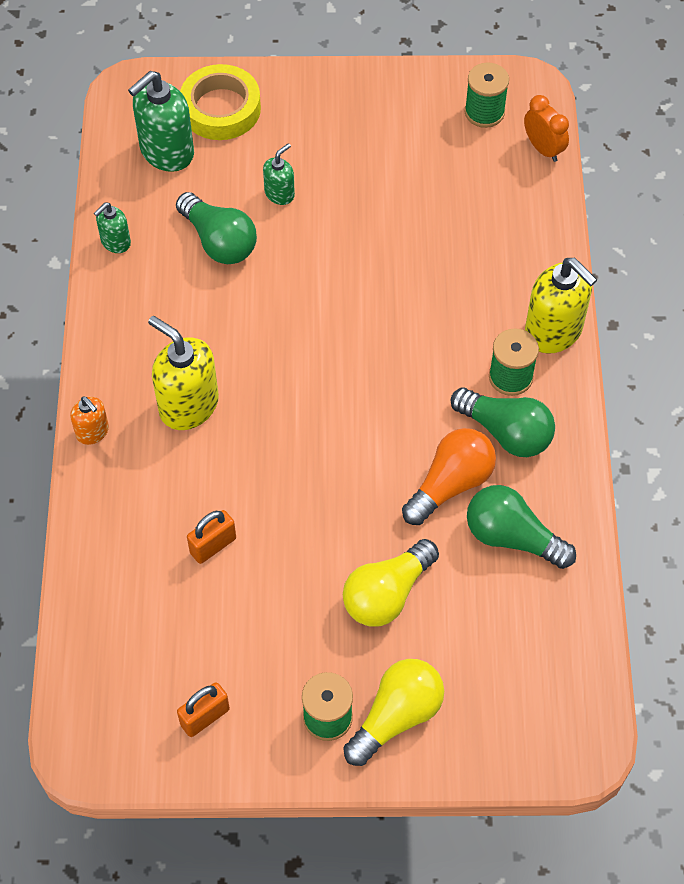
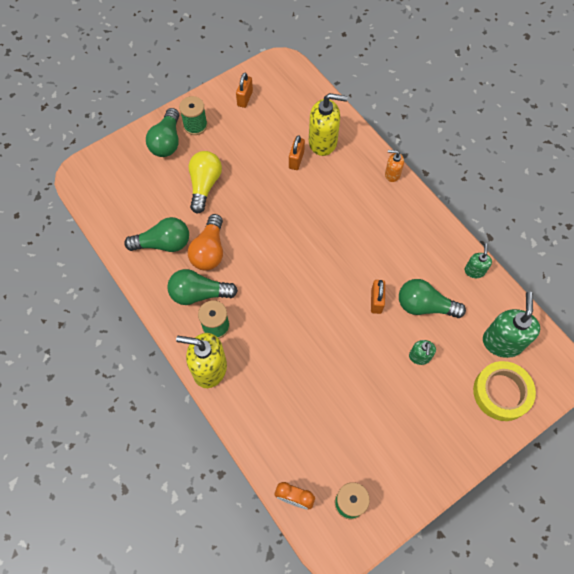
camera: 145 degrees right, 5 degrees up
(188, 405) = (361, 212): yellow soap dispenser -> yellow soap dispenser (323, 142)
(275, 282) = (376, 301): none -> orange padlock
(396, 716) = (167, 142): yellow light bulb -> green light bulb

